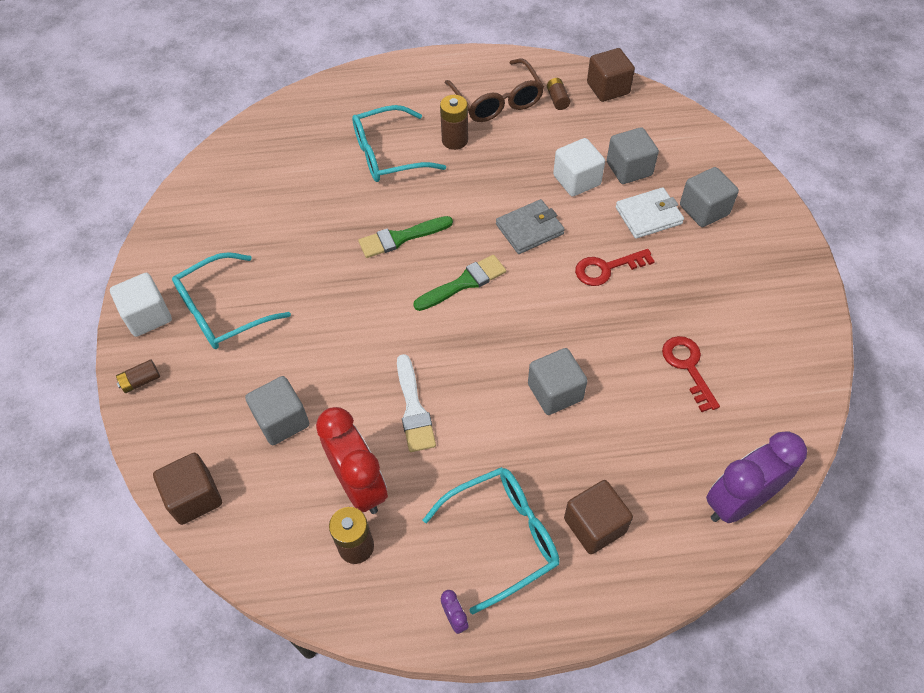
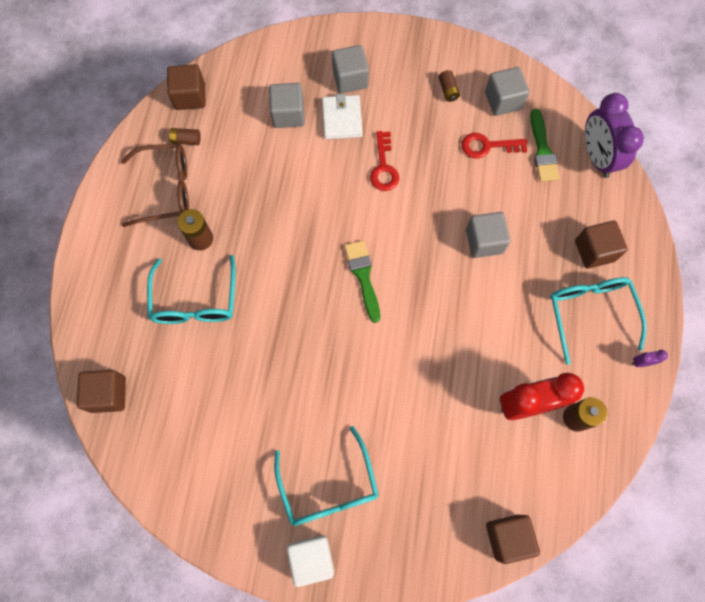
camera: 75 degrees left, 15 degrees up
(141, 381) = (382, 572): brown battery -> brown battery (448, 90)
(278, 122) = (108, 394): none -> brown cube
(282, 421) = (455, 453): grey cube -> grey cube (503, 100)
(401, 238) = (298, 314): green brush -> green brush (542, 150)
(414, 409) = (471, 347): white brush -> none
(529, 229) = (325, 210): grey wallet -> none
(576, 180) = (285, 157): white cube -> none

